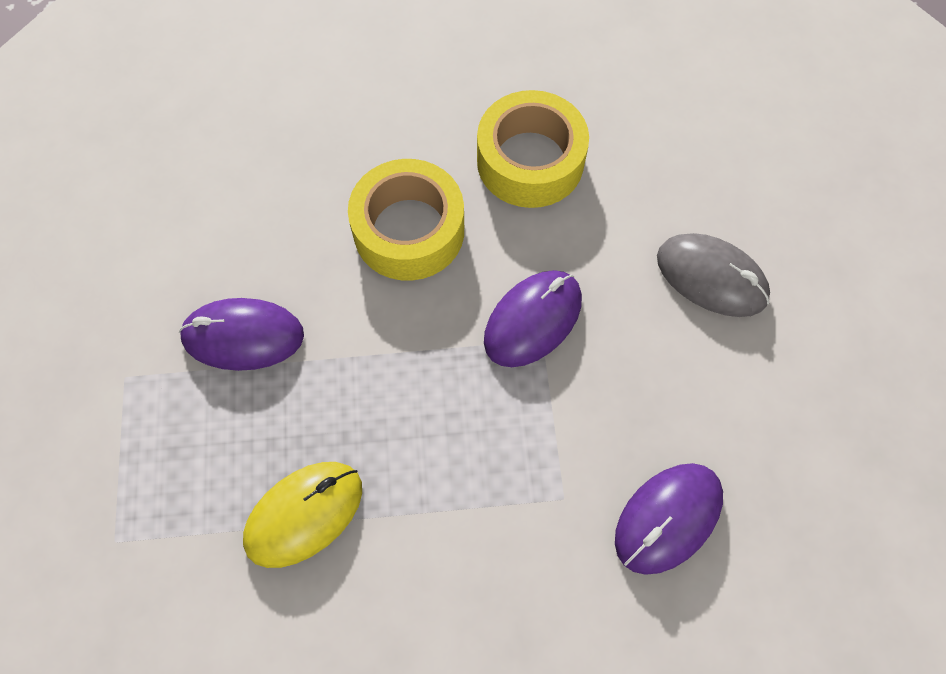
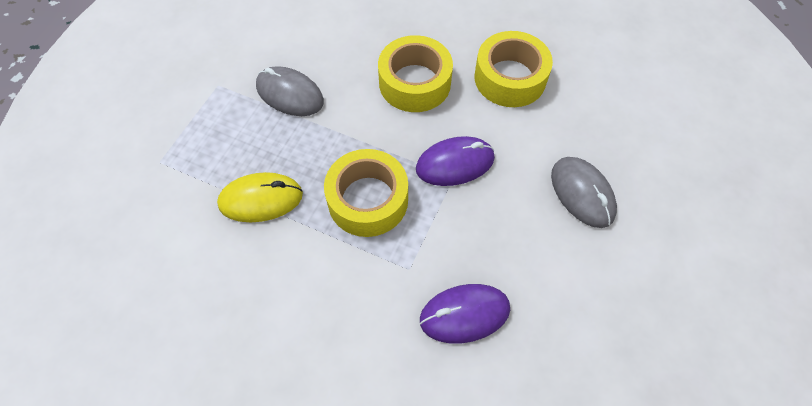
camera: 30 degrees right, 5 degrees down
(243, 336) = (290, 94): purple mouse -> grey mouse
(451, 433) = (368, 200): none -> yellow tape

